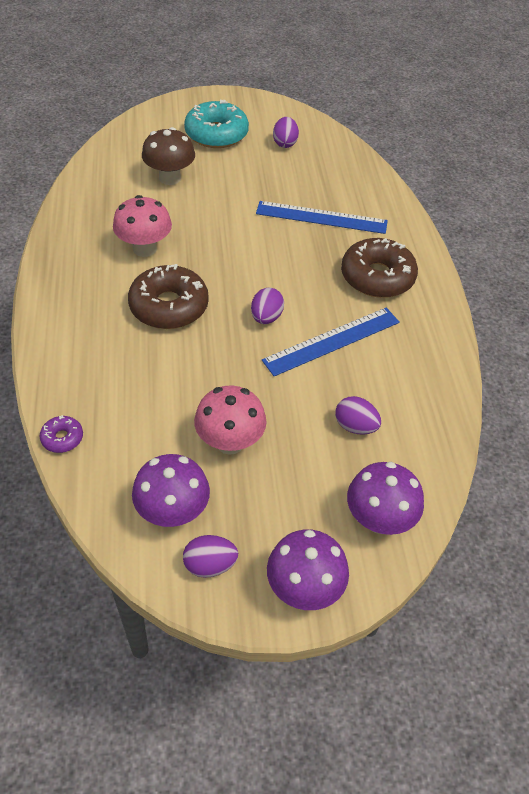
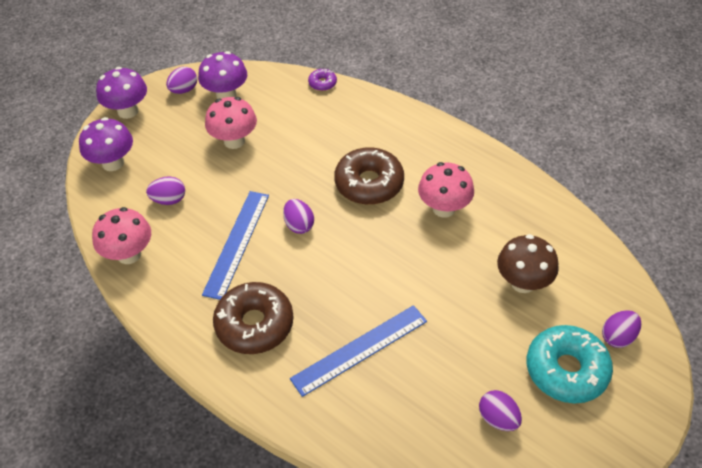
camera: 140 degrees right, 0 degrees up
(164, 126) = (618, 337): none -> purple egg
(435, 400) = (129, 254): none -> pink mushroom

